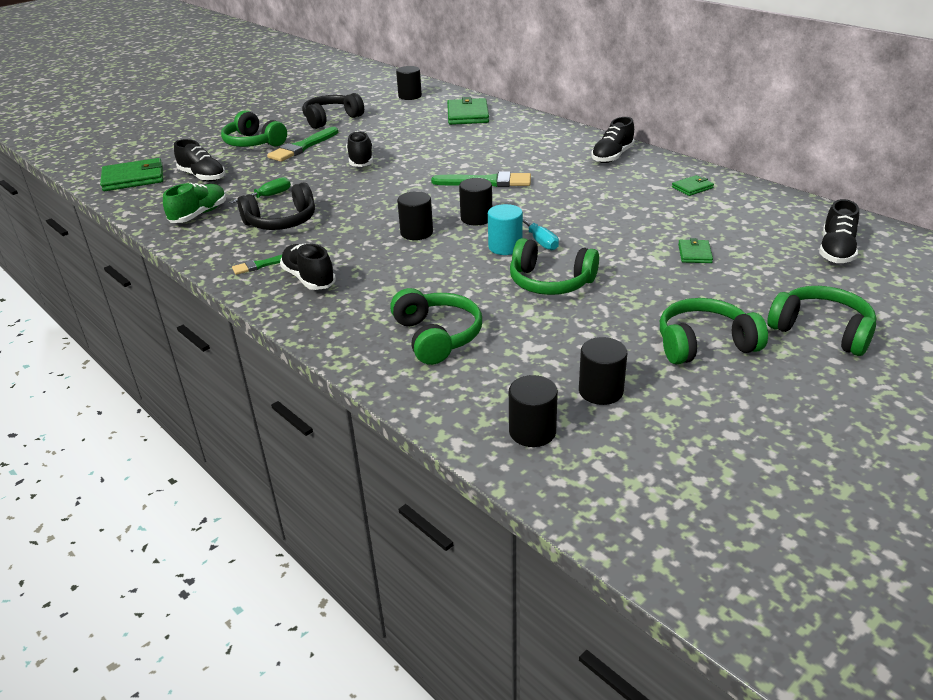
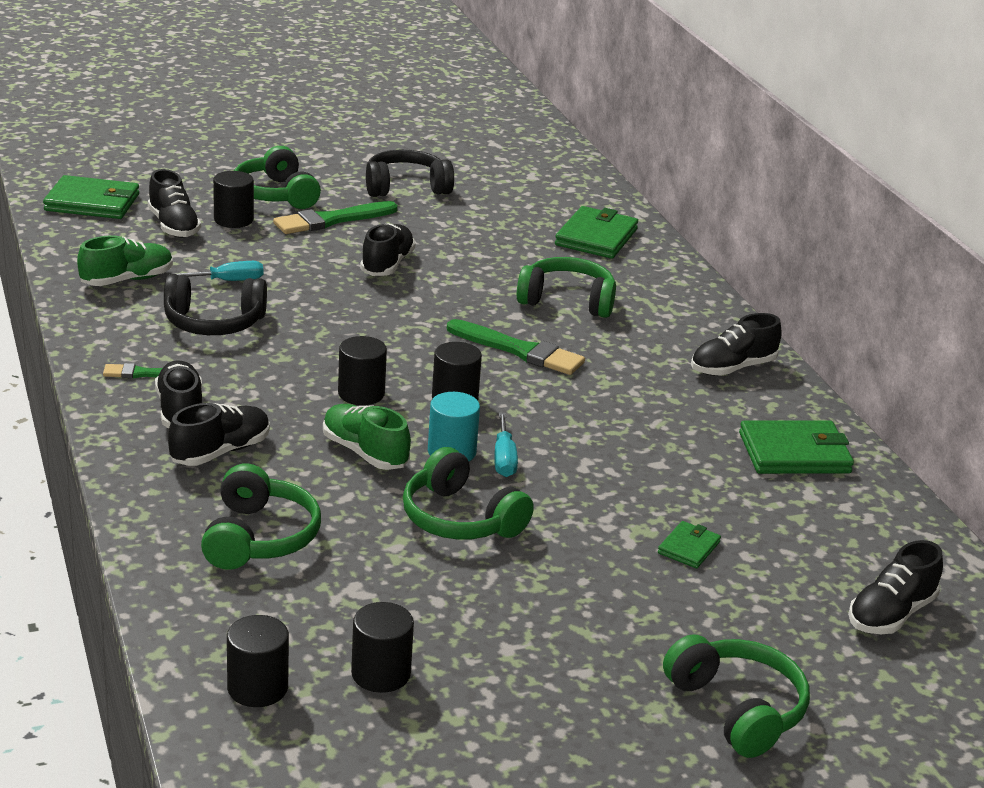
camera: 20 degrees right, 5 degrees down
(269, 196) = (229, 281): green screwdriver -> turquoise screwdriver
(360, 294) = (220, 452): none -> black shoe
(410, 96) = (545, 182): black cylinder -> black cylinder (233, 220)
(453, 264) = (365, 452): none -> green shoe
(692, 187) = (794, 453): green wallet -> green wallet, size x1.91
(704, 344) = (566, 668): green headphones -> green headphones (567, 301)

